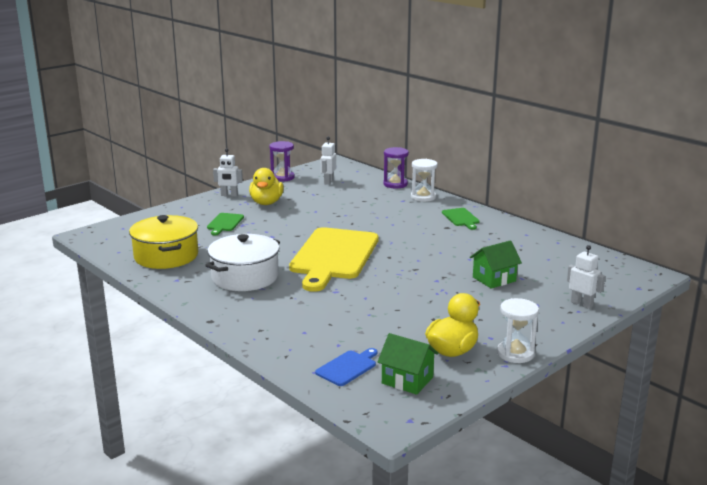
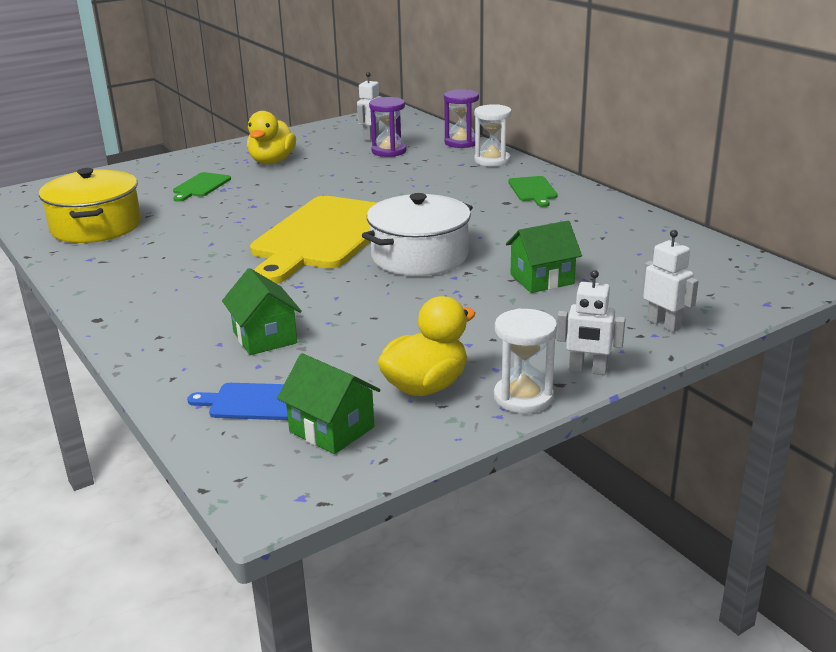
camera: 10 degrees right, 5 degrees up
(229, 195) = (229, 150): white robot -> white robot (587, 370)
(245, 277) = (183, 259): white pot -> white pot (419, 256)
(282, 177) = (312, 130): purple hourglass -> purple hourglass (389, 151)
(332, 326) = (265, 337): none -> green house
(348, 367) = (252, 402): blue cutting board -> blue cutting board turned 135 degrees counterclockwise

